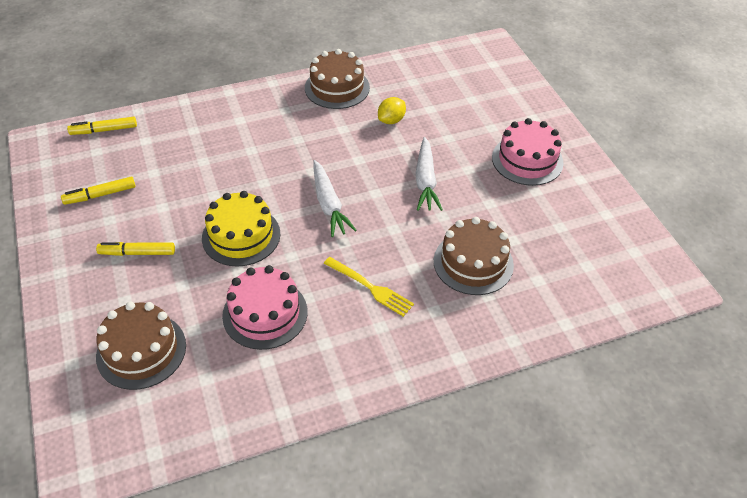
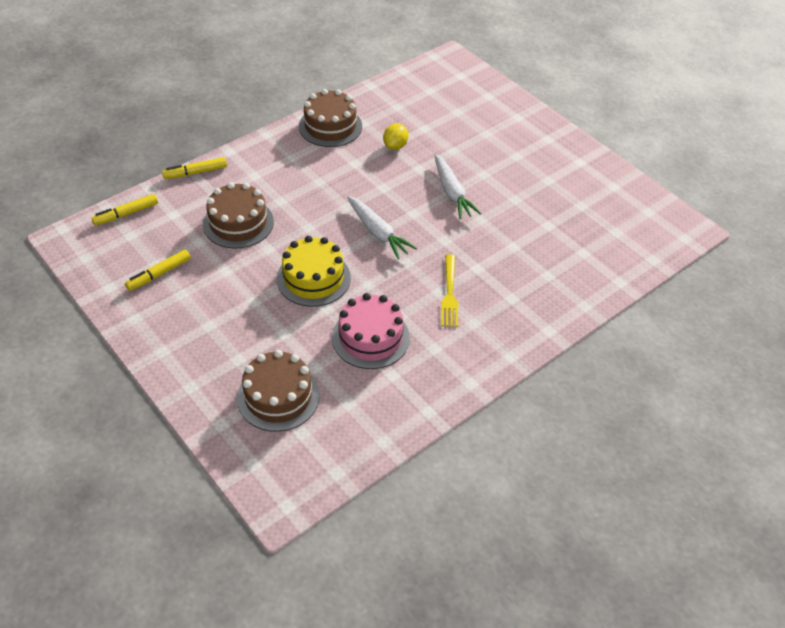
camera: 20 degrees left, 0 degrees up
(137, 253) = (226, 316): yellow marker -> yellow marker (195, 172)
(370, 287) = (449, 293): yellow fork -> yellow fork turned 75 degrees clockwise
(473, 263) = (525, 252): brown cake -> brown cake (238, 223)
(527, 160) = (529, 155): pink cake -> none

